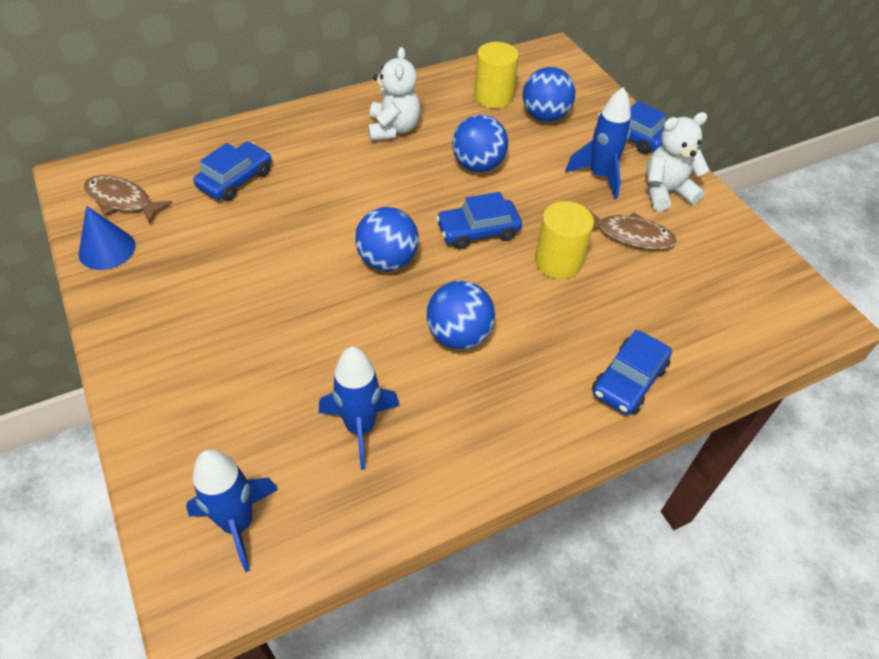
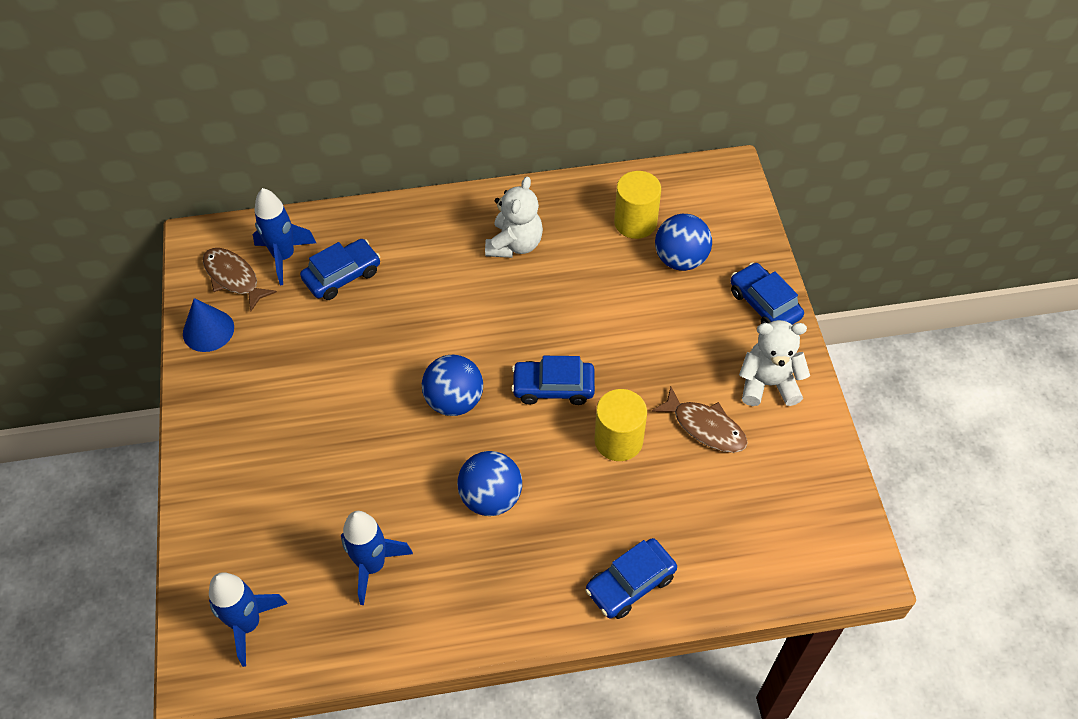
camera: 20 degrees right, 5 degrees up
(478, 165) = (584, 308): blue ball -> none
(599, 176) = (706, 348): blue rocket -> blue rocket (284, 257)

